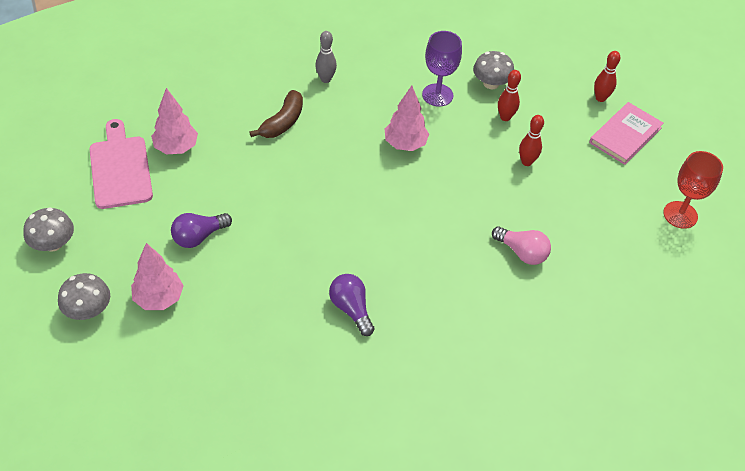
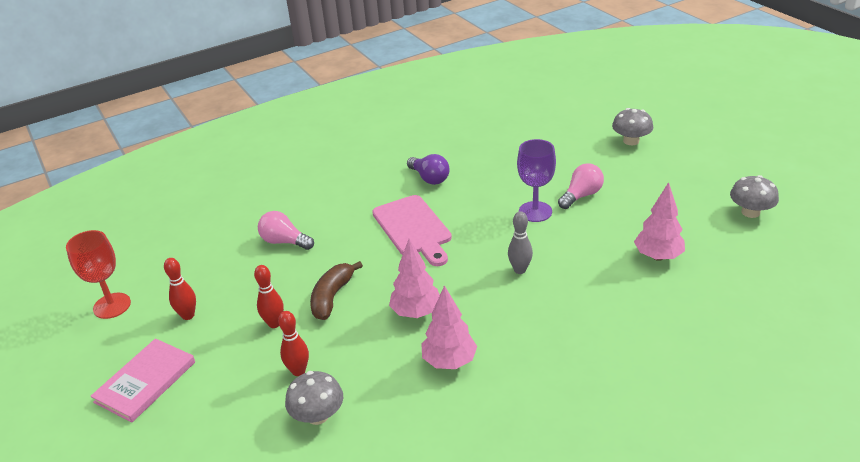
camera: 175 degrees right, 15 degrees down
(53, 243) = (697, 168): grey mushroom -> grey mushroom (750, 212)
(120, 168) = (695, 228): pink cutting board -> pink cutting board (413, 228)
(159, 298) = (583, 156): pink tree -> pink tree (449, 361)
(199, 237) = (581, 196): purple light bulb -> pink light bulb
(282, 122) = (563, 305): brown banana -> brown banana (332, 297)
(325, 79) = (539, 369): grey bowling pin -> grey bowling pin (520, 270)
(437, 95) = (388, 381): purple goblet -> purple goblet (535, 212)
(600, 98) = (164, 428): red bowling pin -> red bowling pin (188, 315)

